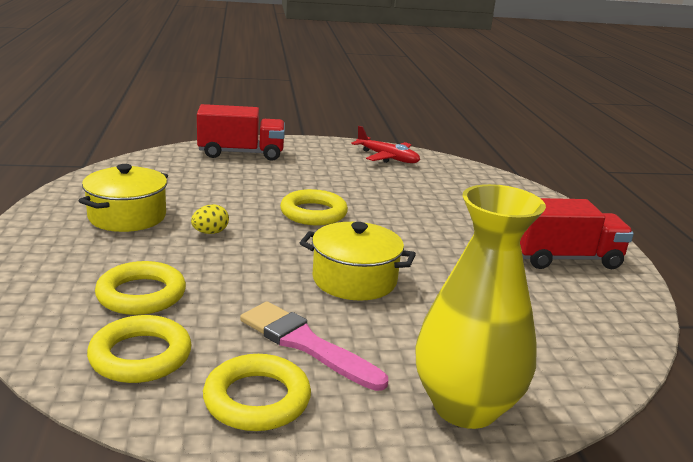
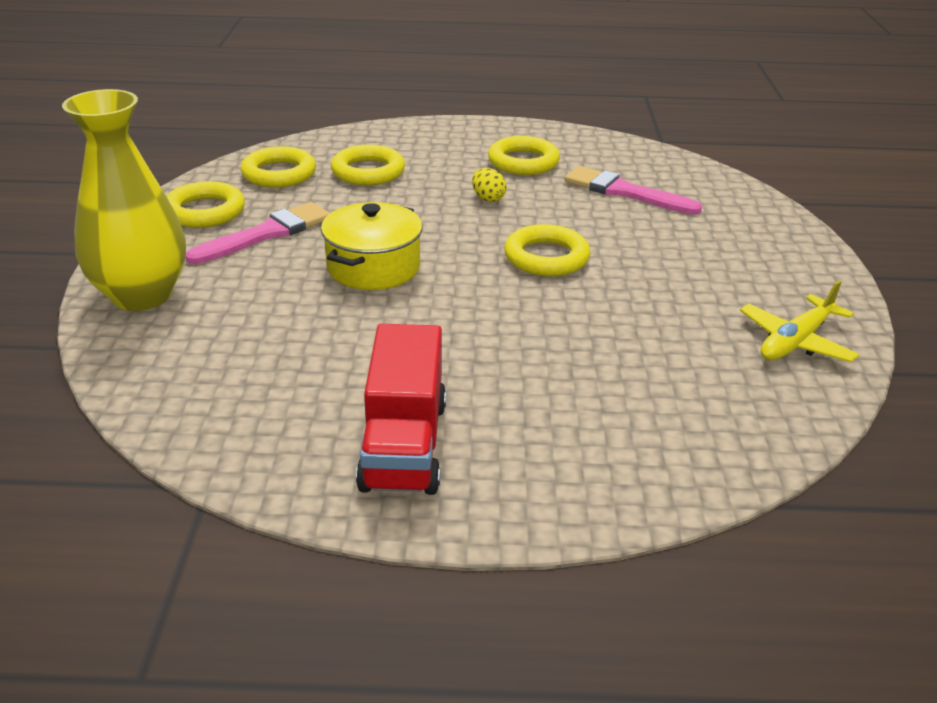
camera: 100 degrees right, 10 degrees up
(127, 216) = (523, 162): yellow pot -> yellow ring
(195, 182) = (624, 192): none -> pink brush
(241, 153) = (743, 220): red truck -> none
(387, 158) = (796, 341): red plane -> yellow plane

